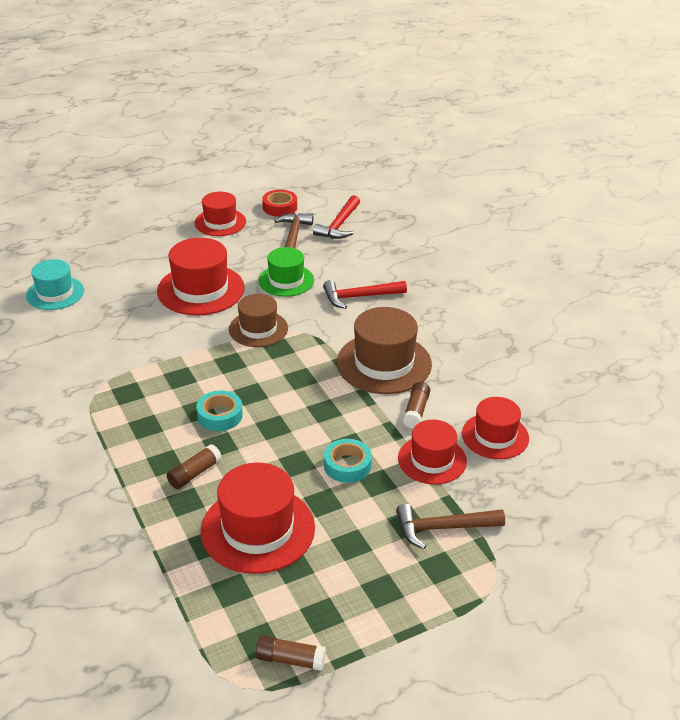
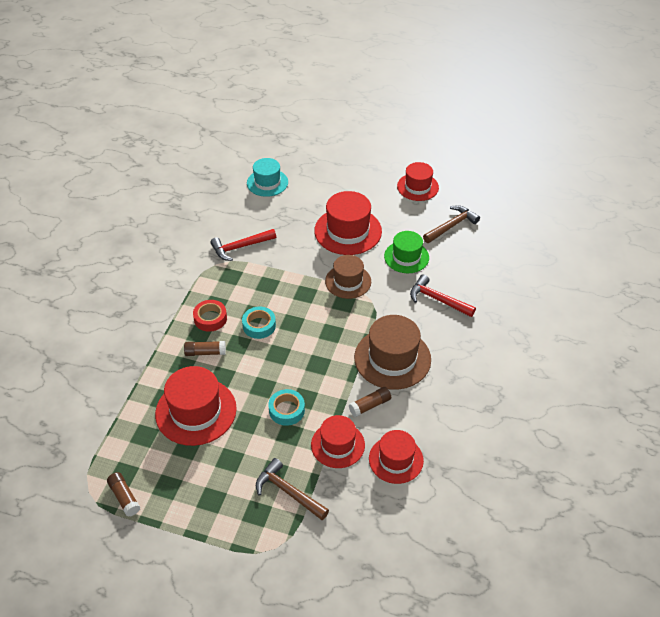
camera: 45 degrees right, 10 degrees up
(280, 207) = (470, 197): red tape -> red tape (210, 318)
(339, 225) = (493, 235): red hammer -> red hammer (240, 247)

